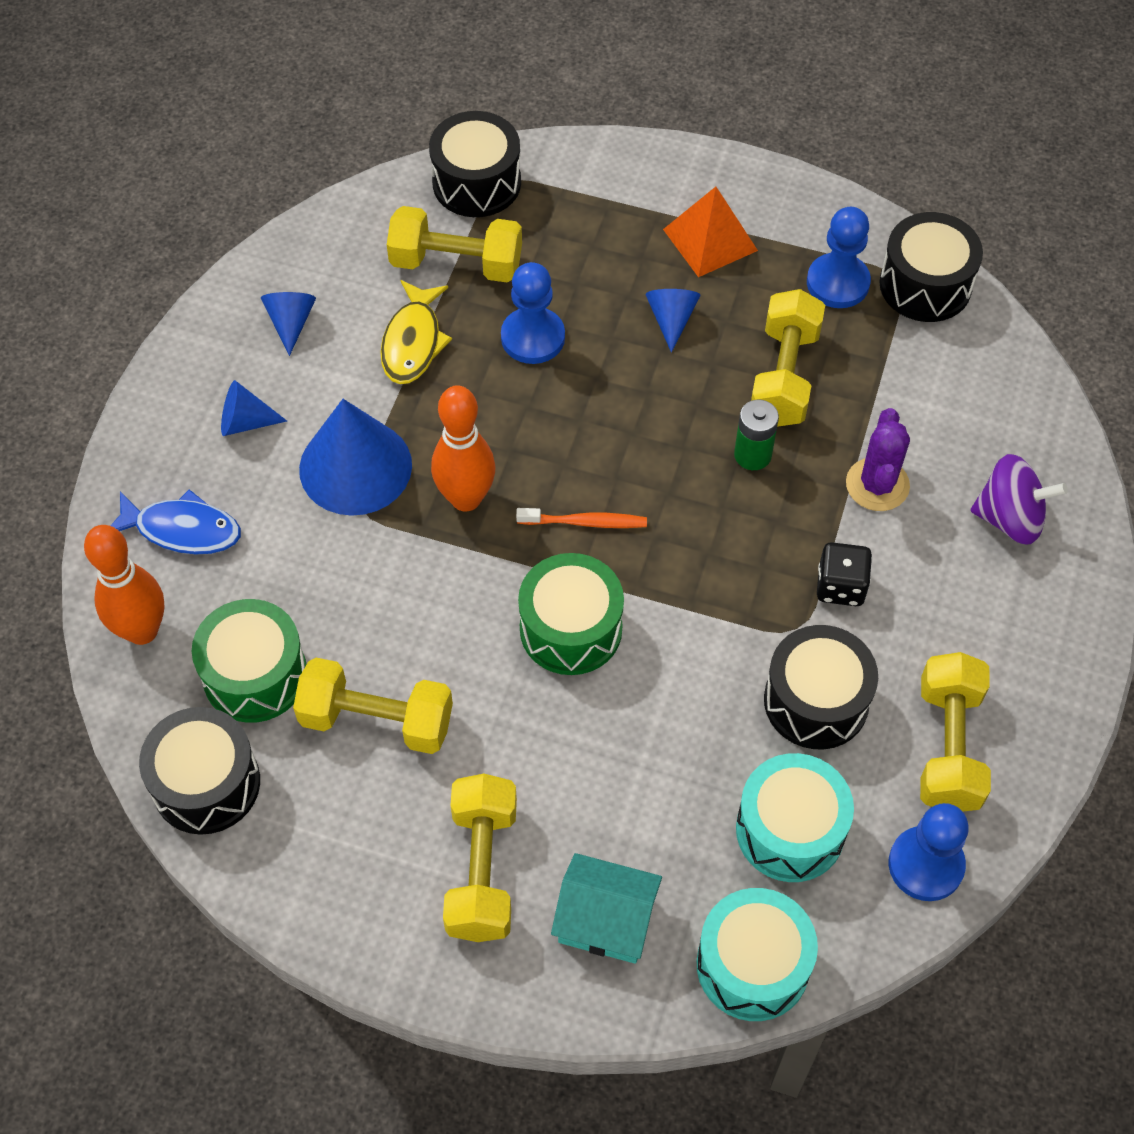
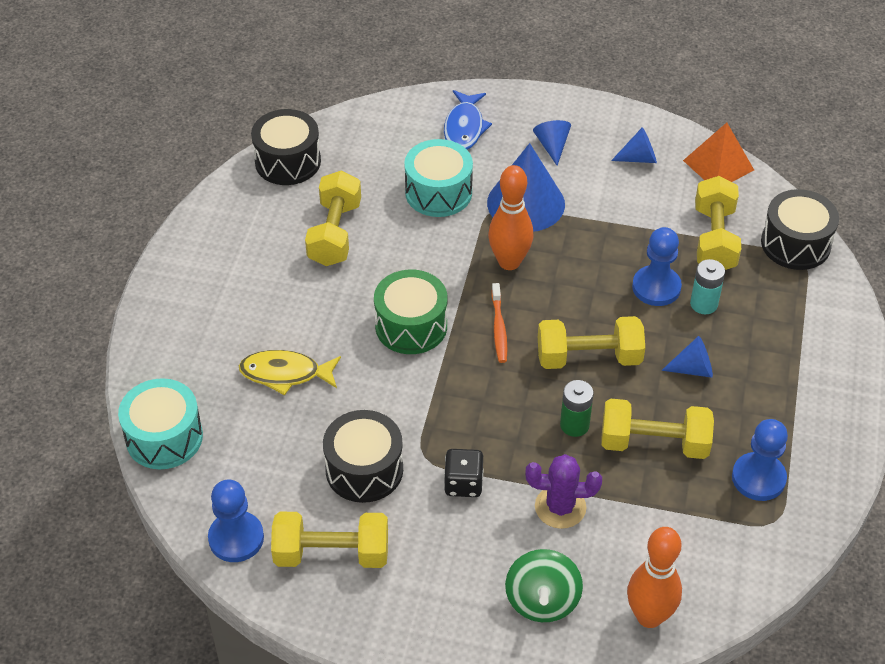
camera: 85 degrees right, 10 degrees down
(142, 630) = (390, 120): orange bowling pin -> orange bowling pin (649, 616)
(255, 675) = (363, 173): green drum -> none
(413, 342) = (637, 222): yellow fish -> yellow fish (285, 374)
(482, 870) = (232, 293): yellow dumbbell -> yellow dumbbell (589, 357)
(567, 292) = (704, 304): none -> turquoise battery
(606, 921) = (197, 358): turquoise house -> none
(710, 240) = (780, 390): orange pyramid -> orange pyramid (718, 165)
(790, 830) = (262, 456): turquoise drum -> turquoise drum (438, 192)
(925, 285) = (773, 542): black drum -> none
(1010, 518) = (542, 600): purple spinning top -> green spinning top

